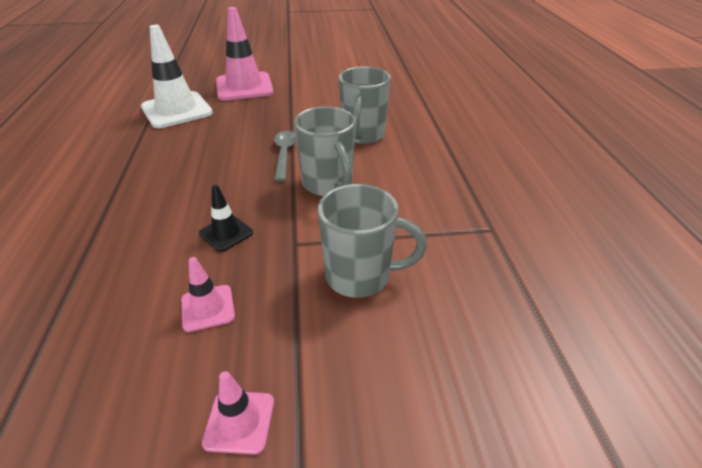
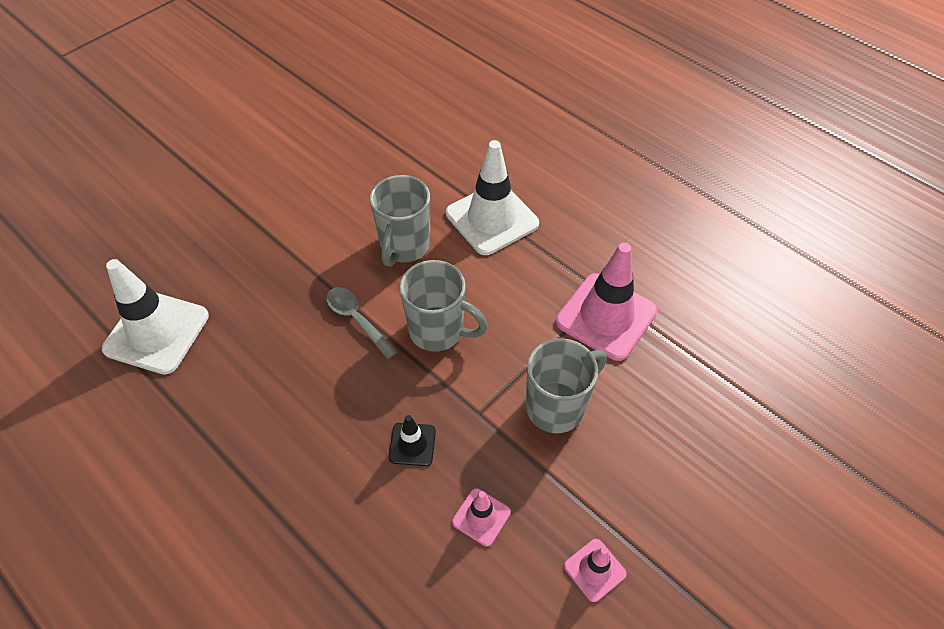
camera: 40 degrees left, 15 degrees up
(244, 87) = (190, 245): pink traffic cone -> pink traffic cone (606, 316)
(363, 135) = (404, 246): grey mug -> grey mug turned 45 degrees clockwise
(444, 148) = (492, 219): none -> white traffic cone

